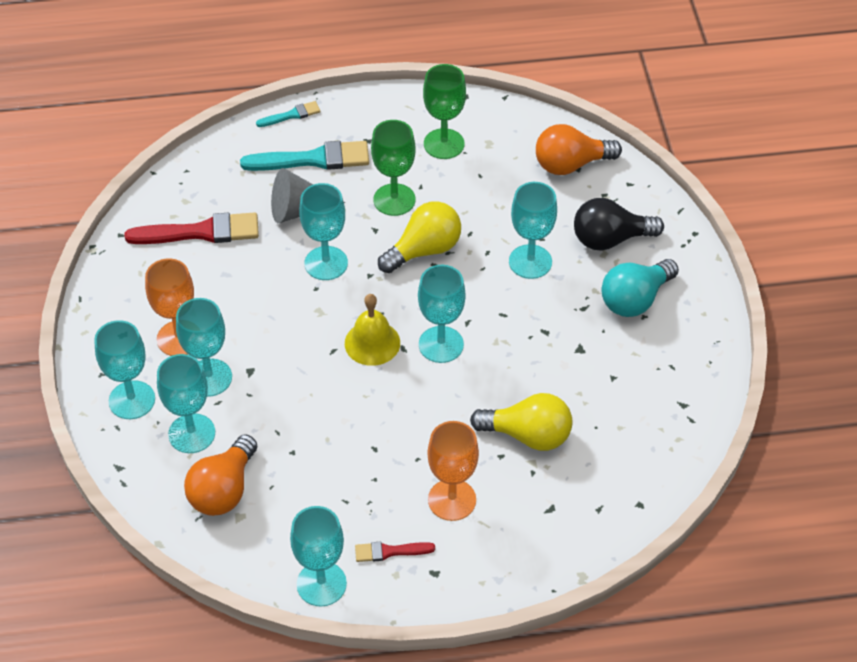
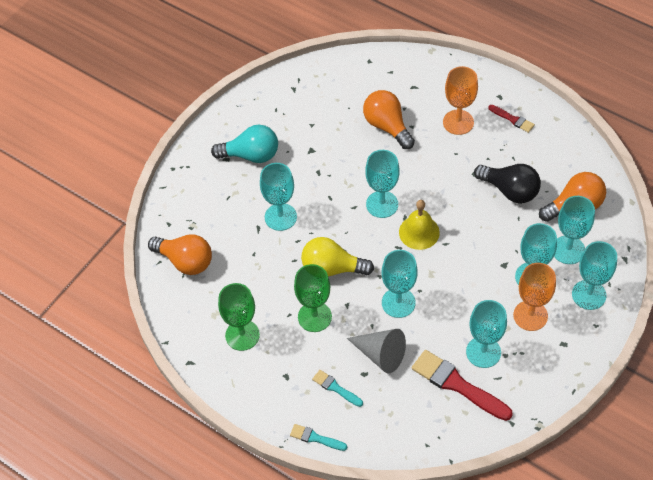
camera: 135 degrees left, 5 degrees up
(313, 159) = (335, 388): turquoise brush -> turquoise brush, size x0.52
(321, 584) = (561, 127): turquoise goblet -> turquoise goblet (483, 352)
(528, 435) = (387, 126): yellow light bulb -> orange light bulb
(610, 239) = (221, 198): black light bulb -> black light bulb (510, 190)

